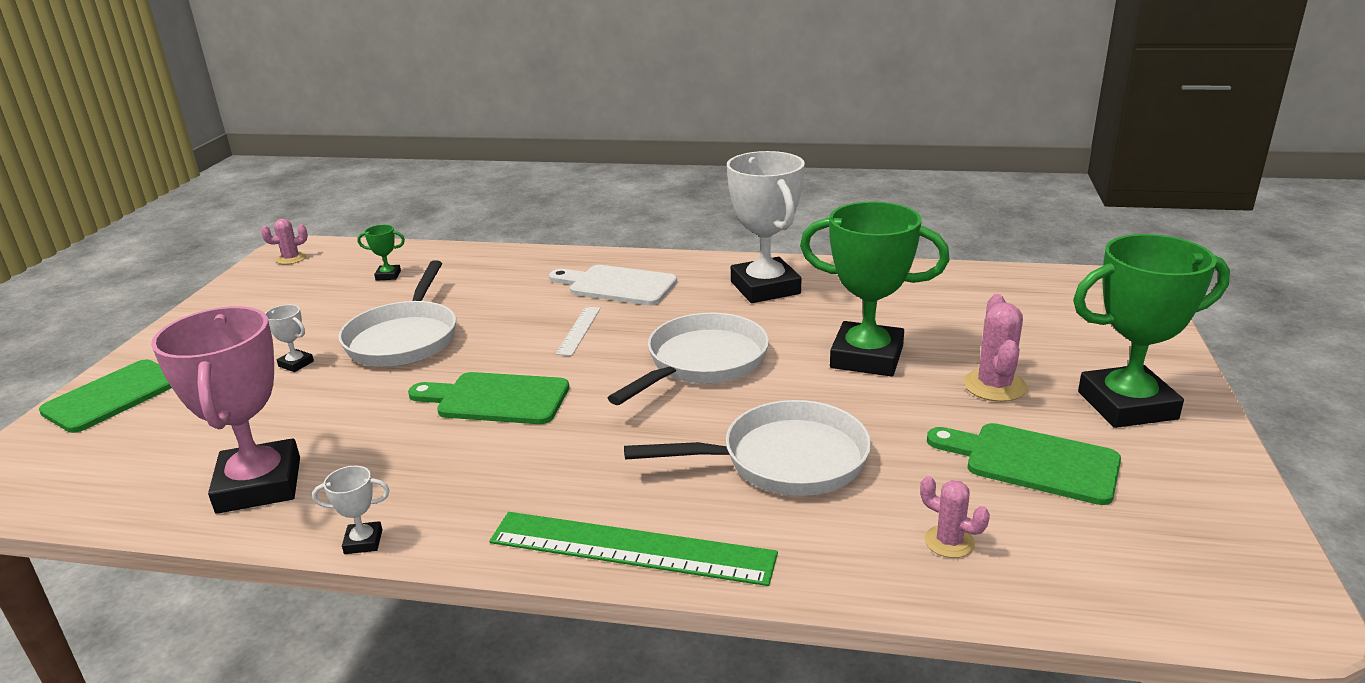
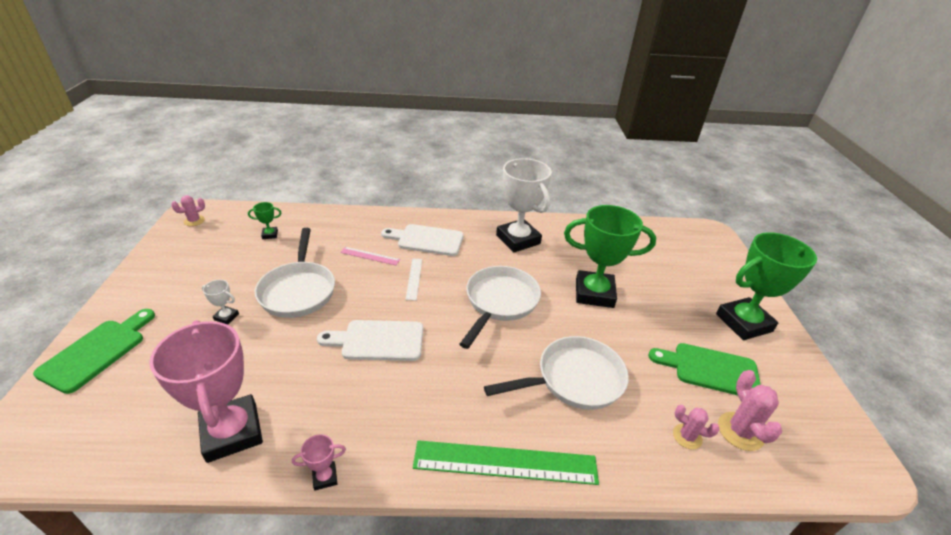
camera: 15 degrees left, 10 degrees up
(363, 542) = (325, 477): white trophy -> pink trophy
(496, 399) = (378, 340): green cutting board -> white cutting board
(523, 302) = (370, 256): none -> pink ruler
(994, 386) = (671, 312): pink cactus -> pink cactus (740, 431)

